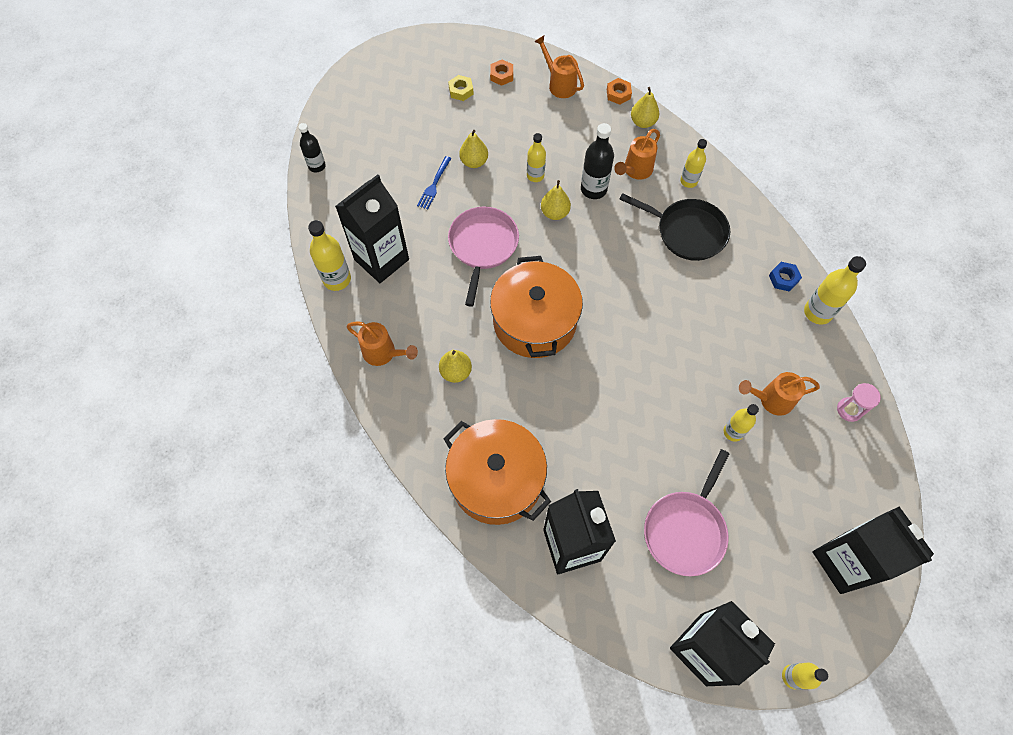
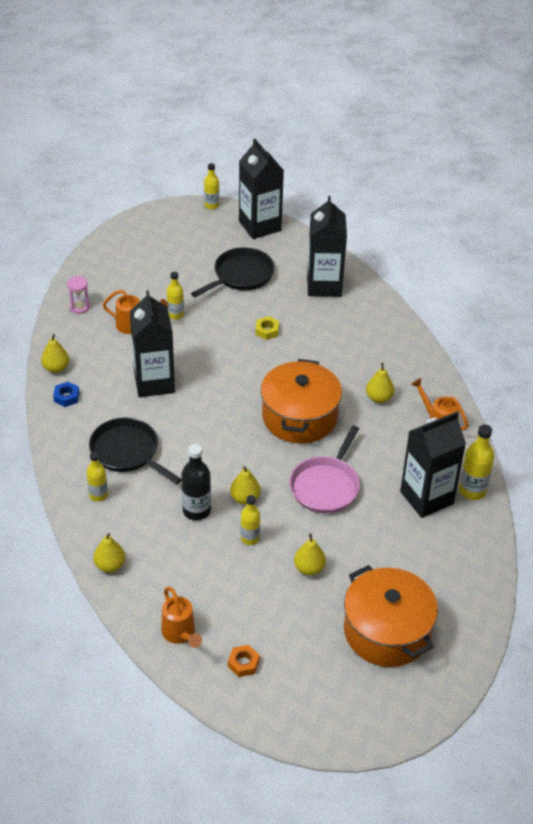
camera: 165 degrees left, 20 degrees down
(317, 166) = (481, 606): black bottle -> none
(434, 184) = (358, 555): blue fork -> none
(461, 91) = (298, 656): yellow nut -> yellow nut (267, 331)
(496, 480) = (366, 328): orange pot -> orange pot (386, 631)
(618, 94) = (119, 604): orange nut -> none
(635, 170) = (145, 518): orange watering can -> none
(685, 530) = (241, 275): pink pan -> black pan
(817, 312) = (56, 368): yellow bottle -> yellow pear
(844, 562) = (144, 240): black carton -> black carton (154, 382)

